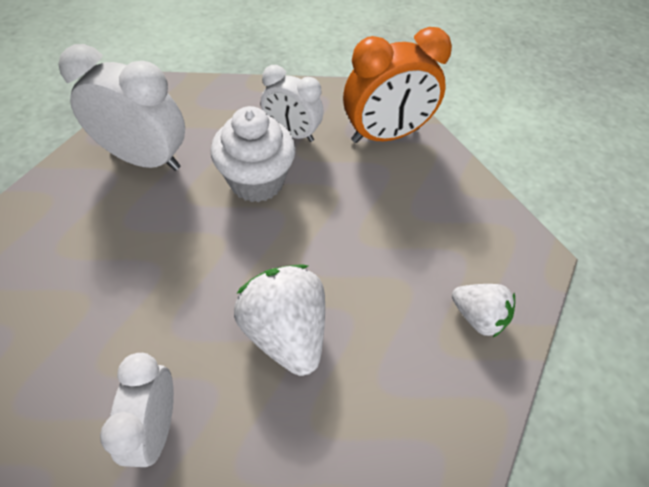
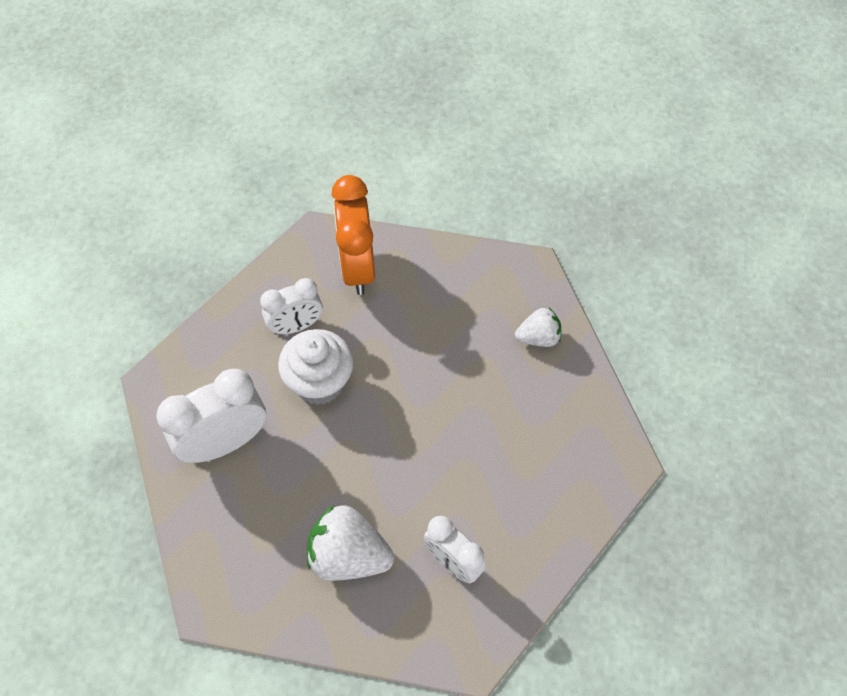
camera: 45 degrees left, 5 degrees up
(285, 331) = (454, 450): white strawberry -> white strawberry (349, 555)
(385, 135) = (357, 267): orange clock -> orange clock turned 150 degrees clockwise

